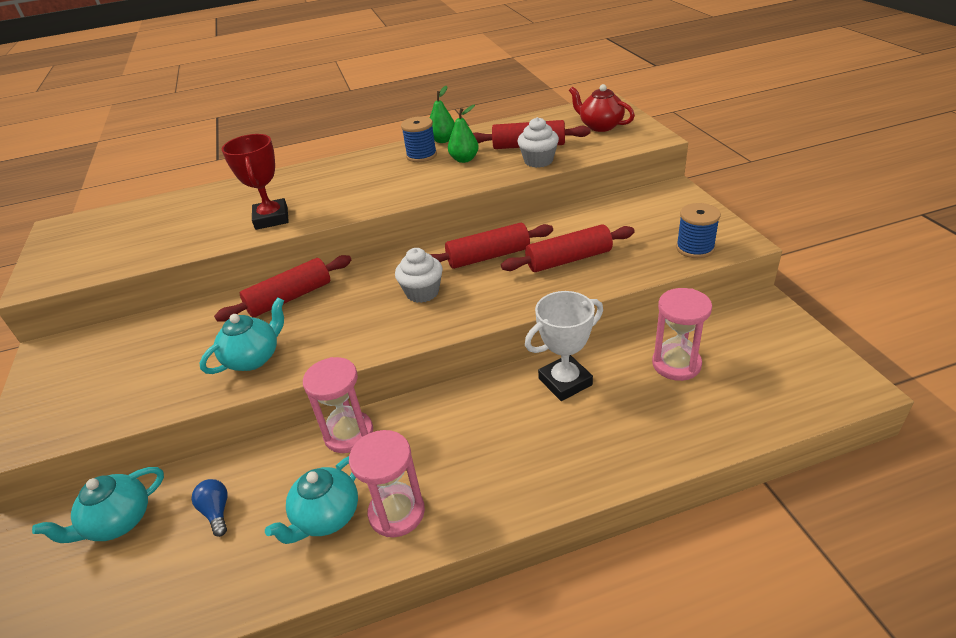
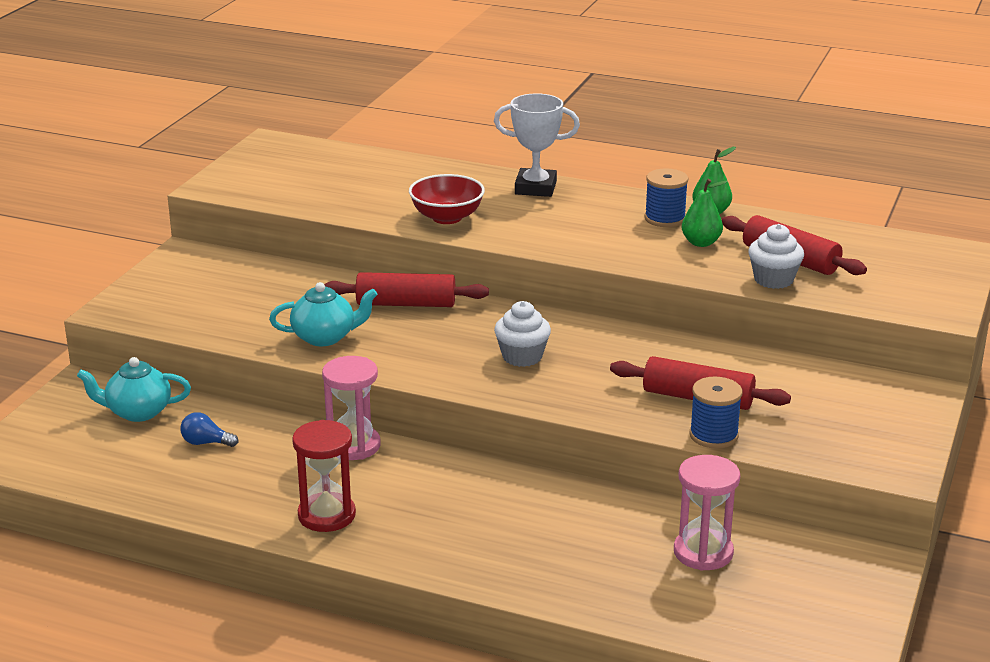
camera: 35 degrees right, 10 degrees down
(217, 512) = (206, 443): blue light bulb -> blue light bulb turned 90 degrees counterclockwise
(271, 218) = (447, 217): red trophy -> red bowl
(326, 517) = (275, 489): turquoise teapot -> none
(397, 512) = (326, 515): pink hourglass -> red hourglass
(488, 256) = (625, 357): red rolling pin -> none
(565, 382) = (579, 508): white trophy -> white trophy (535, 188)
(600, 126) = (906, 274): red teapot -> none
(695, 248) = (843, 453): blue spool -> blue spool (713, 435)

